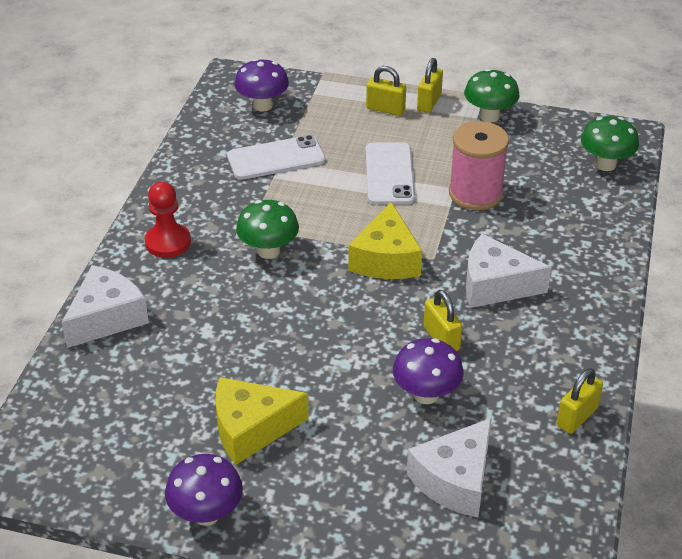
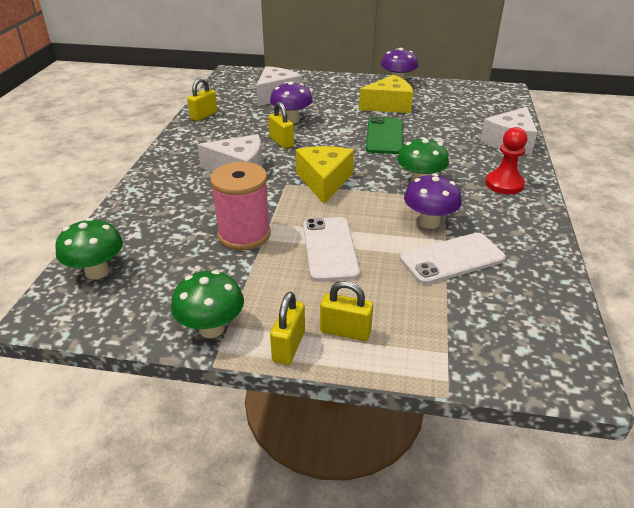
camera: 175 degrees right, 5 degrees down
(262, 105) = (504, 327): purple mushroom -> purple mushroom (429, 222)
(285, 343) = (384, 136): none -> green phone

